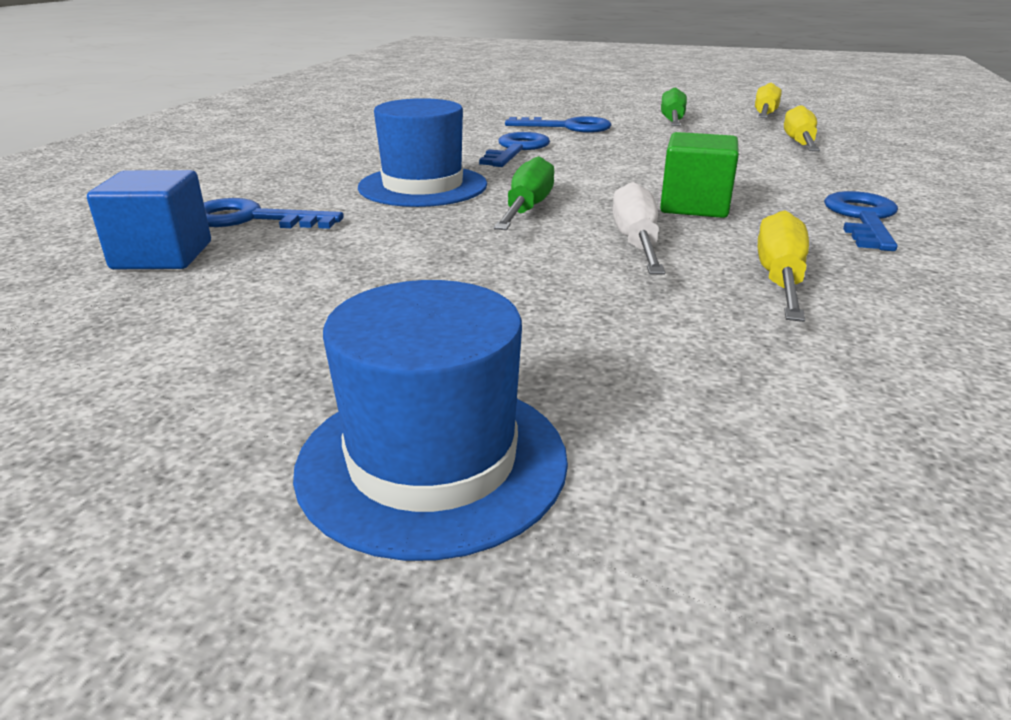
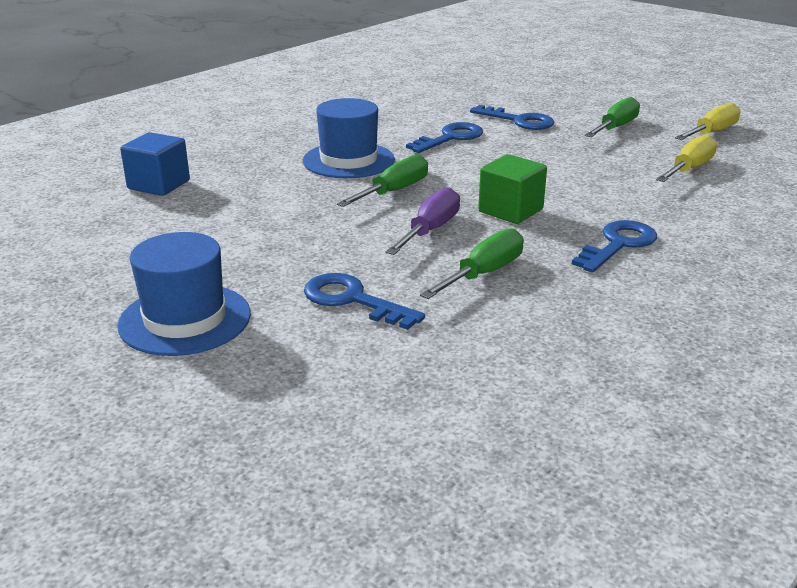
camera: 25 degrees right, 0 degrees up
(252, 219) = (224, 168): blue key -> blue key (353, 300)
(636, 242) = (430, 230): white screwdriver -> purple screwdriver
(779, 279) = (483, 274): yellow screwdriver -> green screwdriver

